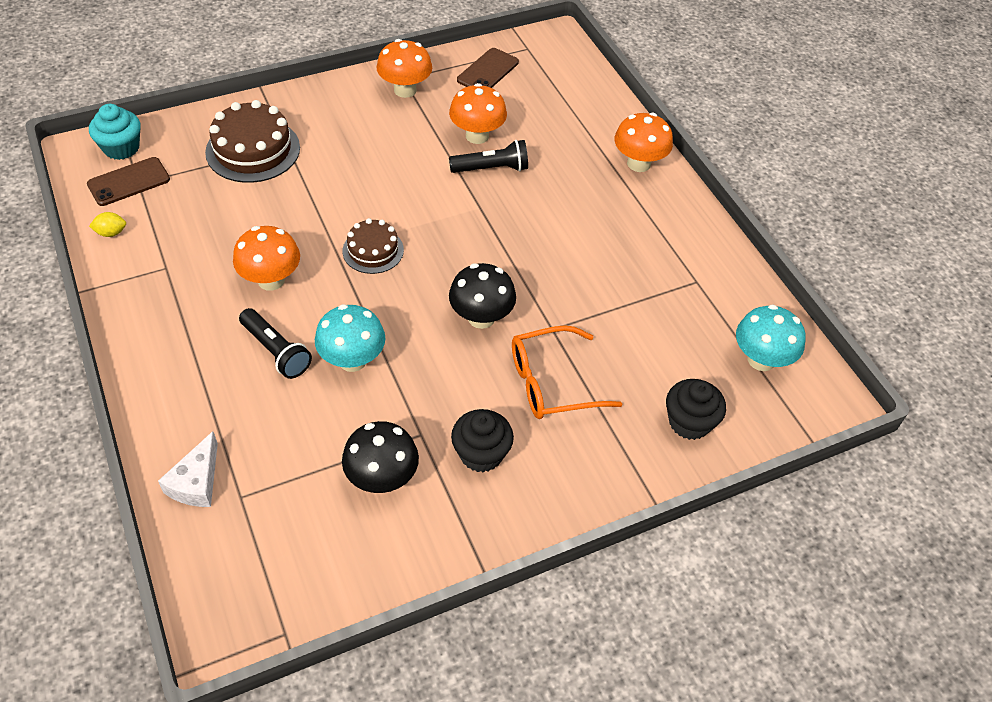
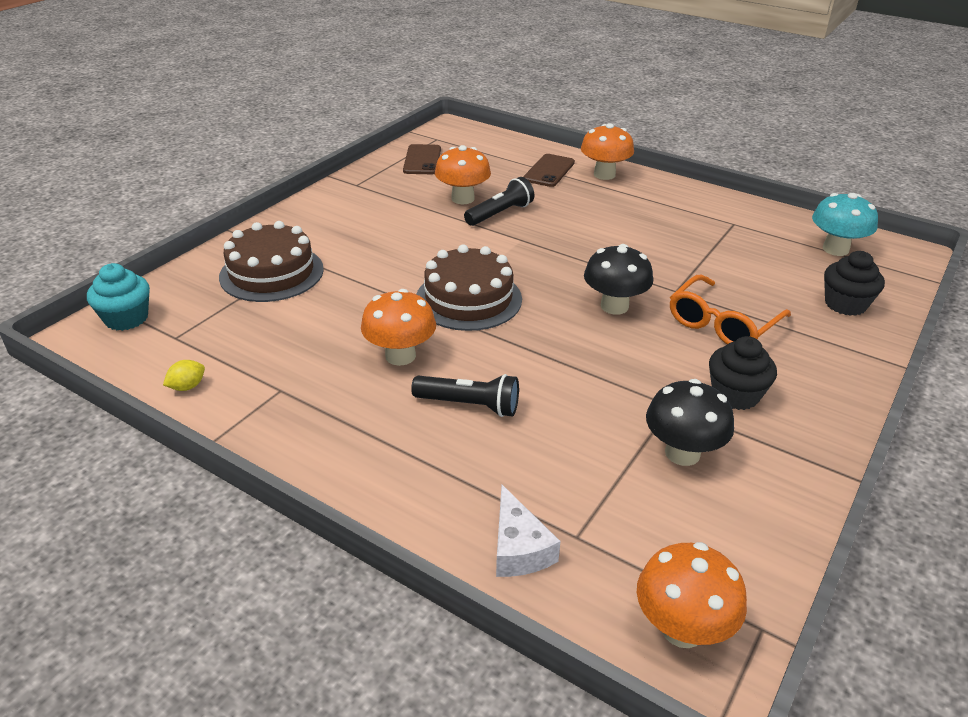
camera: 30 degrees left, 15 degrees down
(129, 182) = (164, 340): brown phone -> brown phone (549, 171)
(352, 360) = (547, 380): turquoise mushroom -> none
(373, 250) = (468, 299): brown cake -> brown cake, size x1.64
(405, 90) = (367, 191): orange mushroom -> orange mushroom (682, 628)

